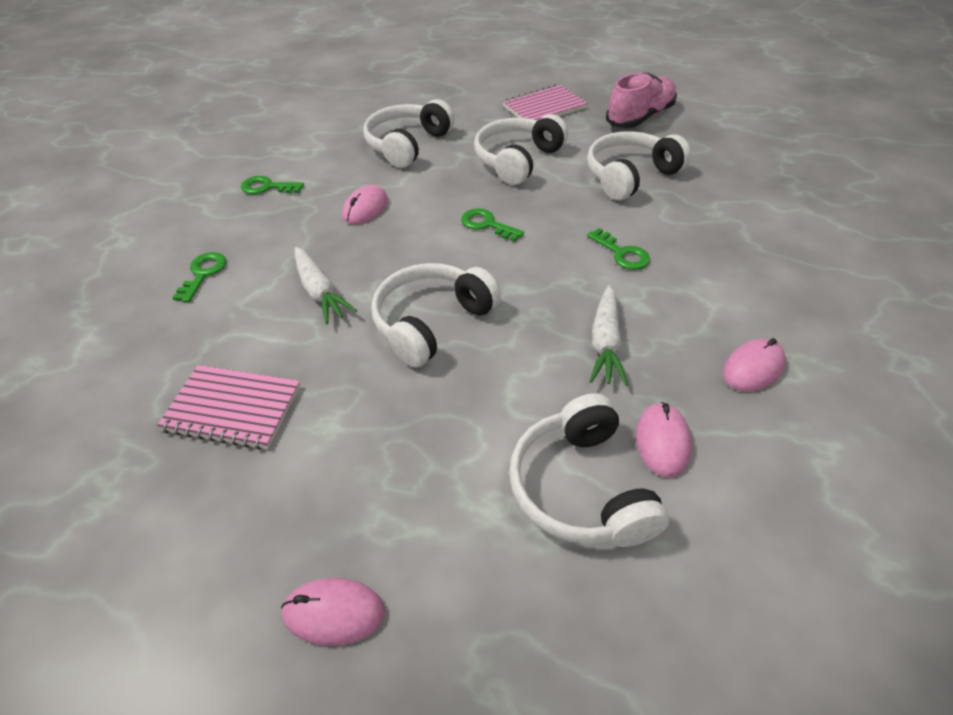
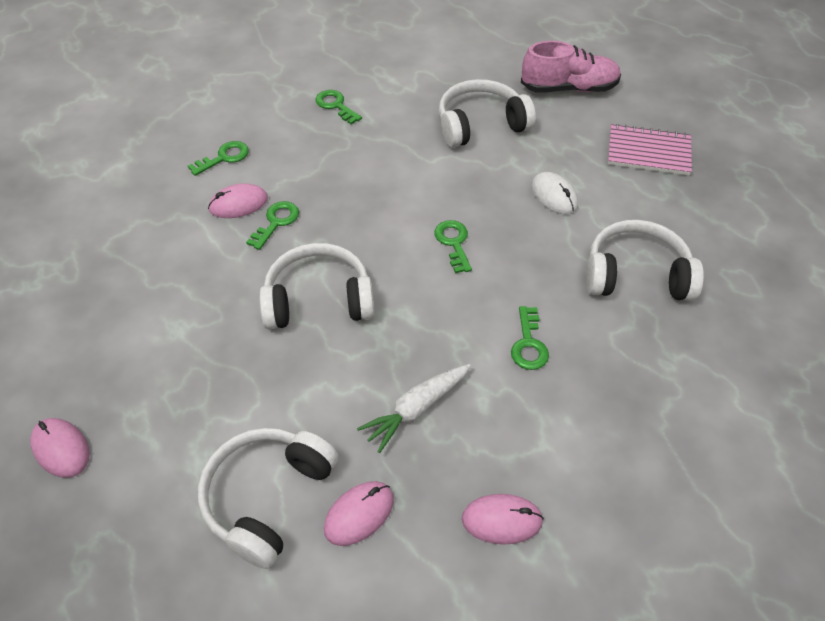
camera: 40 degrees right, 5 degrees up
(232, 408) = (142, 275): pink notebook -> none
(320, 292) = (276, 222): white carrot -> green key
(365, 208) = (382, 168): pink mouse -> pink mouse (238, 204)
(518, 160) = (554, 196): white headphones -> white mouse
(640, 117) = (731, 218): pink shoe -> pink shoe (568, 88)

